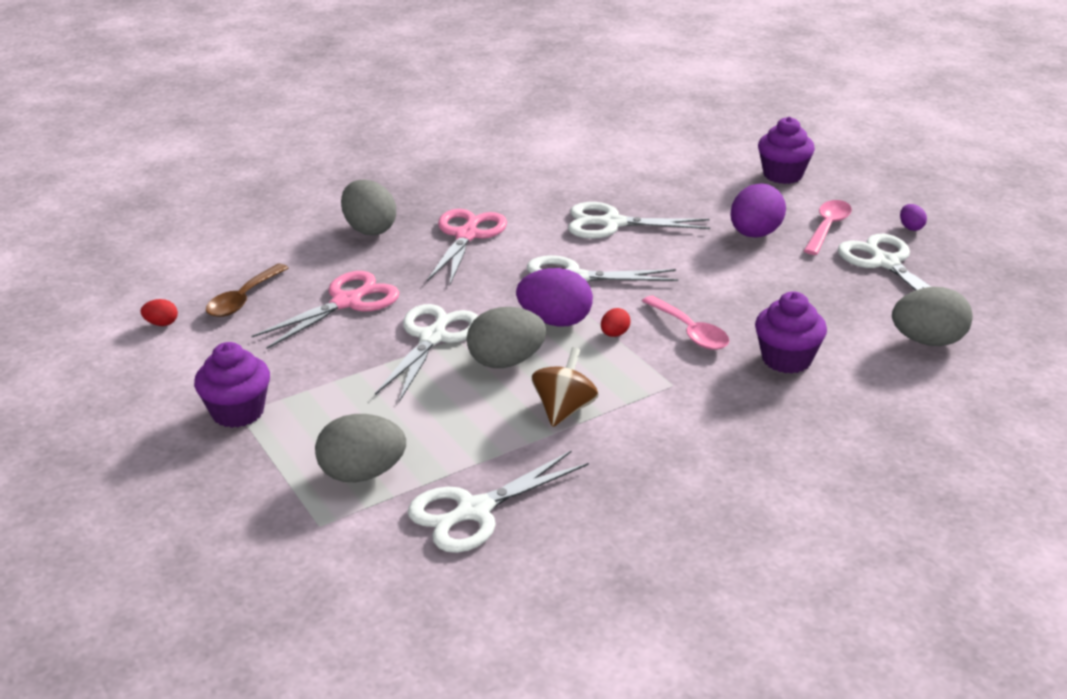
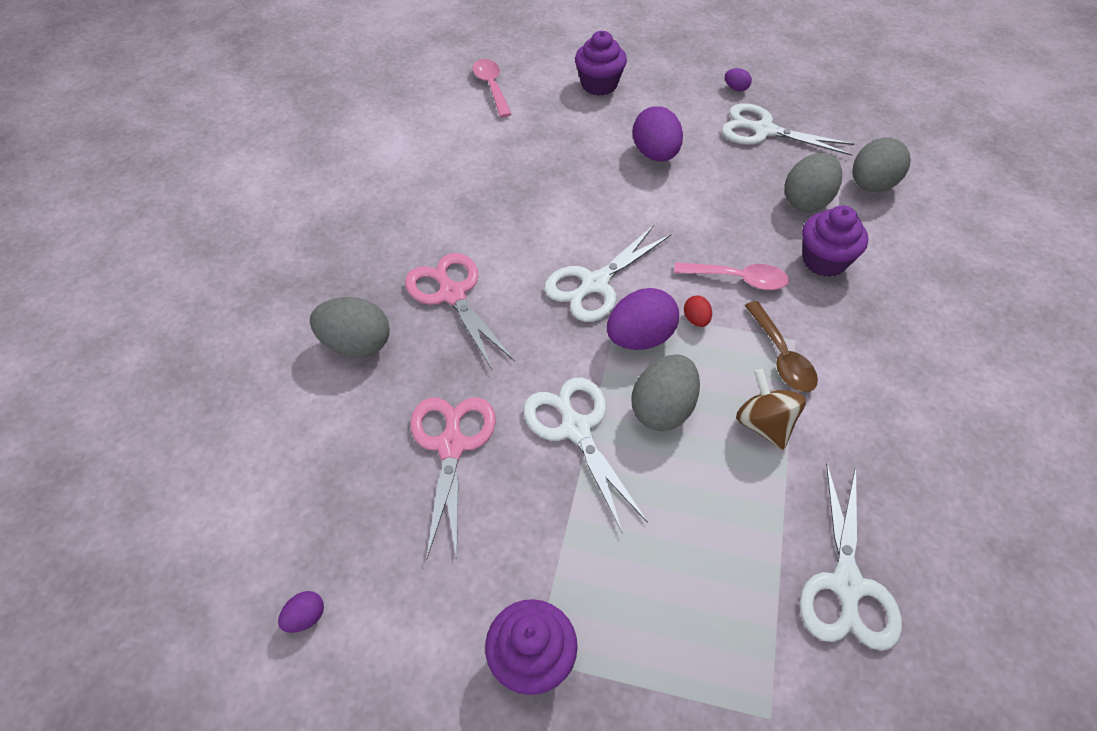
camera: 45 degrees left, 20 degrees up
(161, 323) = (306, 617): red egg -> purple egg
(243, 299) = (349, 518): brown spoon -> brown spoon (781, 356)
(362, 474) = (724, 628): grey egg -> grey egg (806, 201)
(612, 223) = (547, 206): white scissors -> none
(827, 227) = (690, 119): pink spoon -> pink spoon (491, 87)

